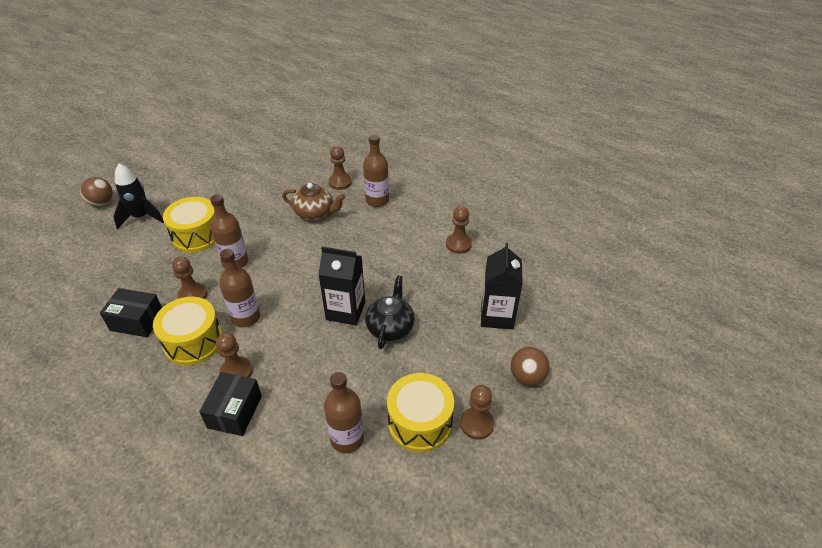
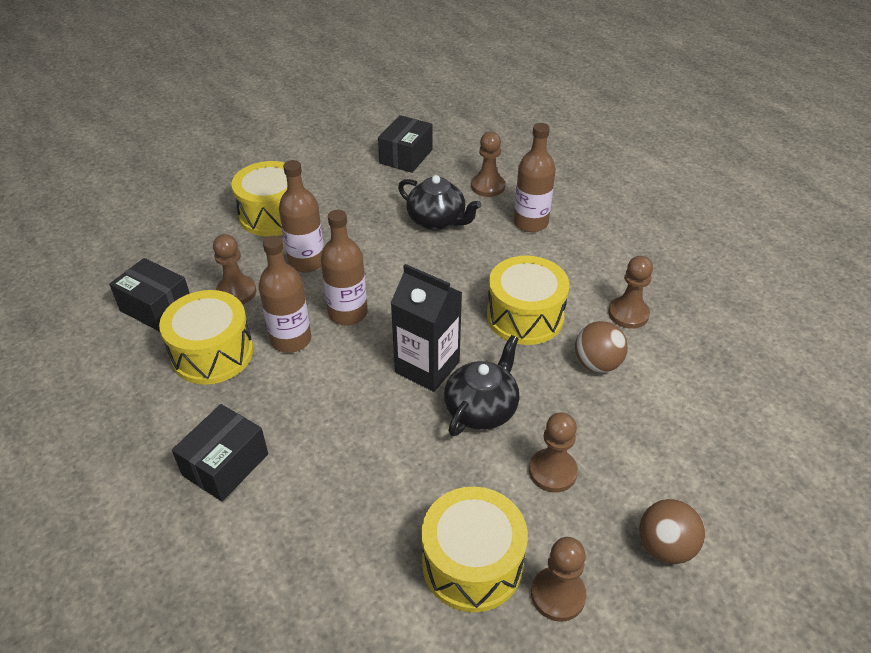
camera: 20 degrees right, 0 degrees up
(101, 203) = (177, 148): brown ball -> brown ball (597, 364)
(141, 217) = (216, 176): black rocket -> none
(236, 372) = (249, 410): brown pawn -> brown pawn (552, 471)
(276, 173) = (406, 156): none -> black box
(315, 213) = (437, 221): brown teapot -> black teapot
(347, 438) = (359, 552): brown bottle -> brown bottle (348, 313)
(396, 262) = (525, 316): none -> yellow drum
(497, 316) = (650, 437): black carton -> none

